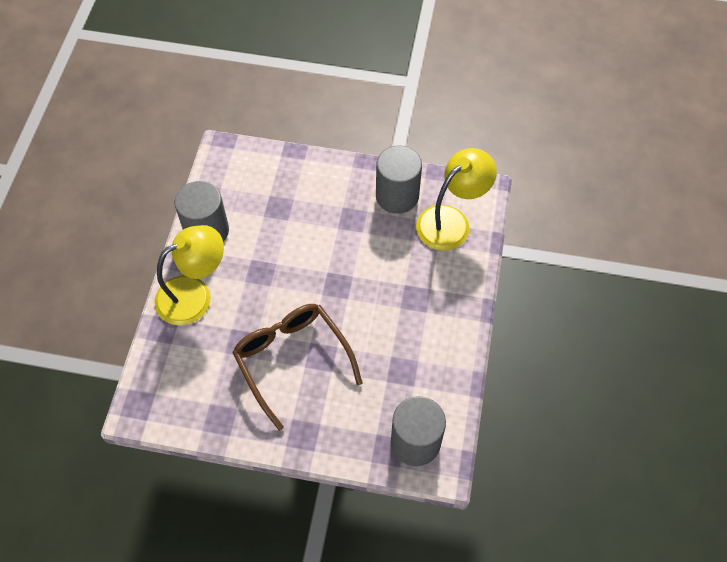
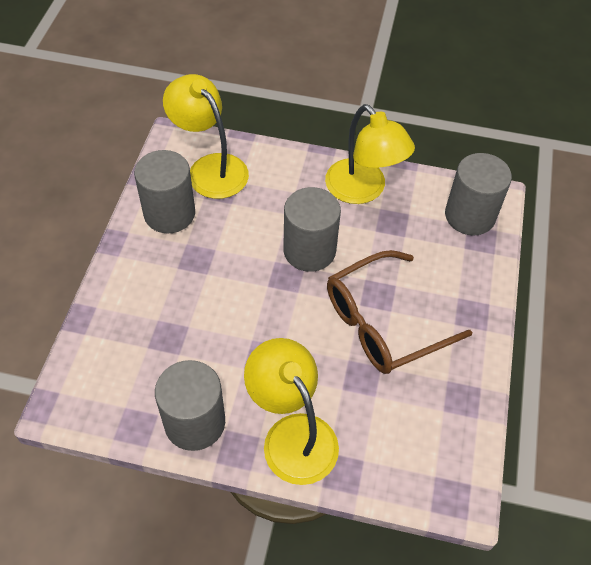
camera: 90 degrees left, 5 degrees down
(365, 302) = (309, 250): none -> grey cylinder
(438, 346) = (363, 190): none -> yellow lamp

